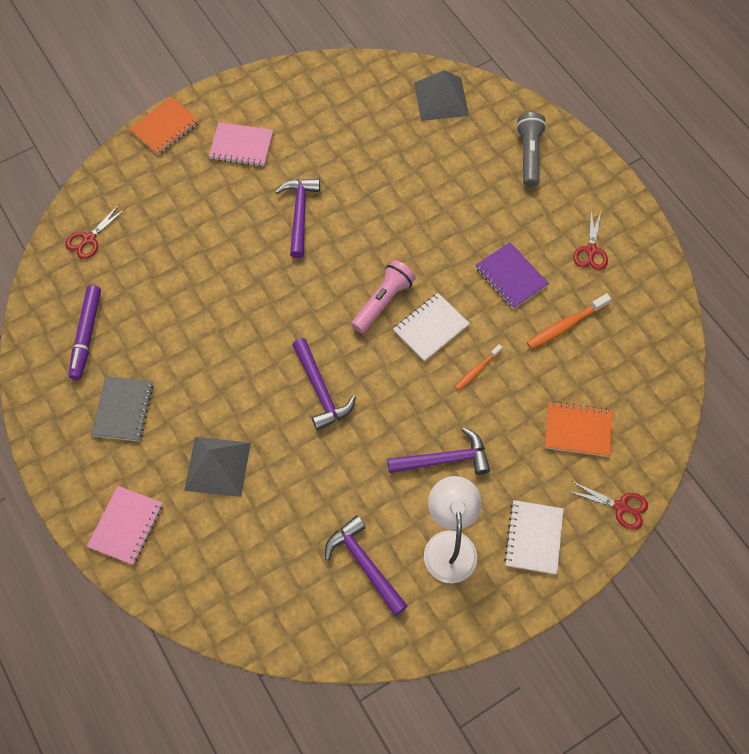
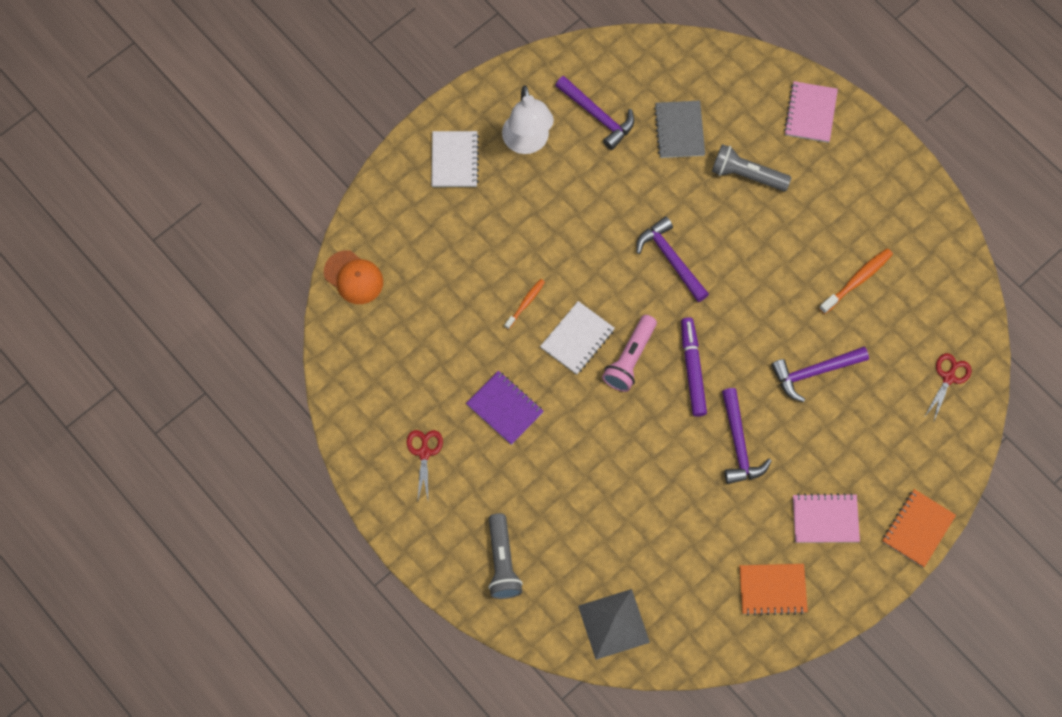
camera: 170 degrees right, 5 degrees up
(87, 335) = (911, 276): purple marker -> purple marker (692, 369)
(123, 409) = (850, 211): grey notebook -> grey notebook (679, 130)
(217, 466) = (747, 175): grey pyramid -> grey flashlight
(444, 459) = (543, 214): purple hammer -> purple hammer (814, 372)
(565, 325) = (444, 364): orange toothbrush -> orange toothbrush (857, 280)
(578, 430) = (423, 261): orange notebook -> orange notebook (772, 589)
(620, 507) = (379, 198): red scissors -> none
(652, 425) = (353, 277): none -> orange cap

